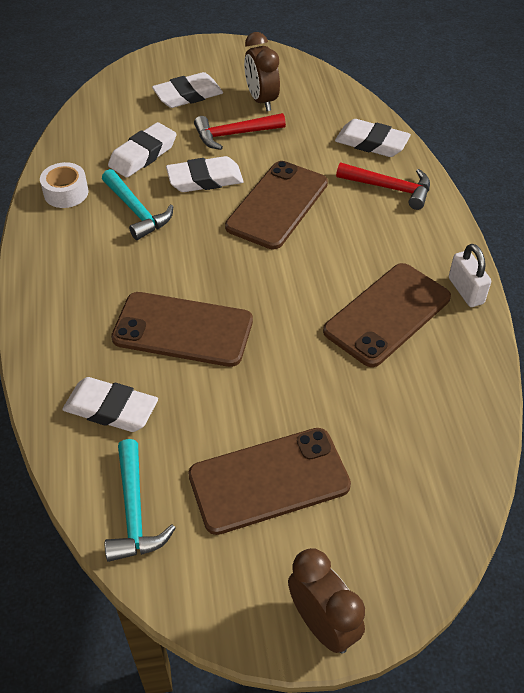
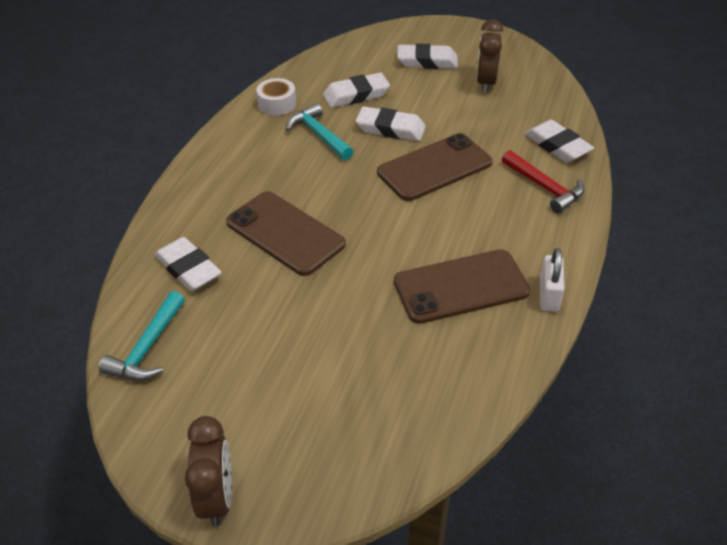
camera: 30 degrees right, 5 degrees down
(137, 211) = (319, 135): turquoise hammer -> turquoise hammer turned 150 degrees clockwise
(234, 134) = (441, 102): red hammer -> none
(269, 480) = (262, 371): brown phone -> none

